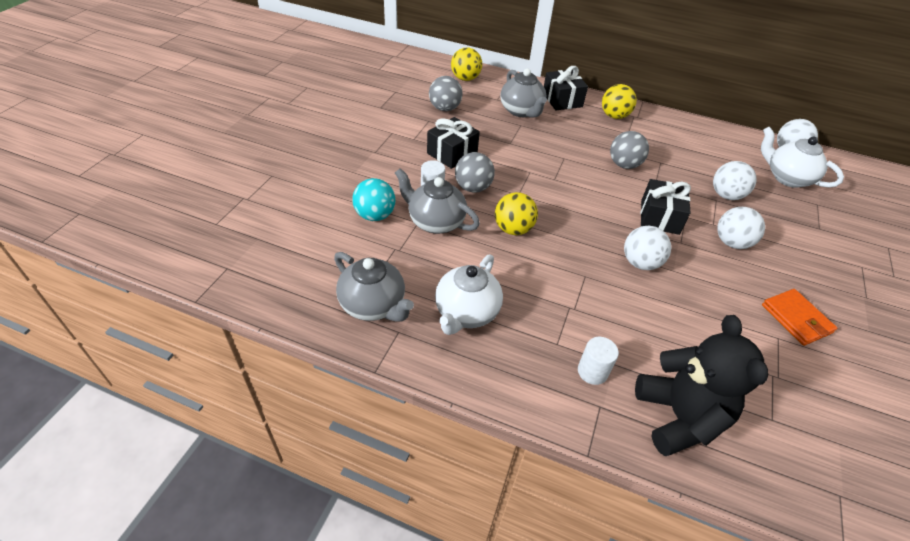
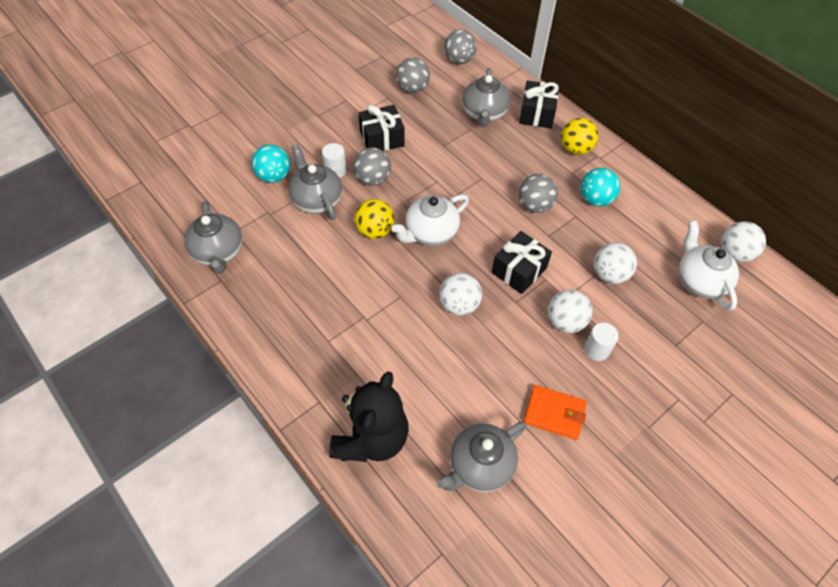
camera: 30 degrees right, 10 degrees up
(465, 78) = (459, 60): yellow ball -> grey ball
(466, 313) = (280, 287): white teapot -> white teapot (430, 233)
(592, 371) = (336, 374): white cylinder -> white cylinder (597, 349)
(663, 146) = (595, 199): none -> turquoise ball
(788, 394) = (479, 466): none -> grey teapot
(796, 319) = (554, 413): orange wallet -> orange wallet turned 75 degrees counterclockwise

